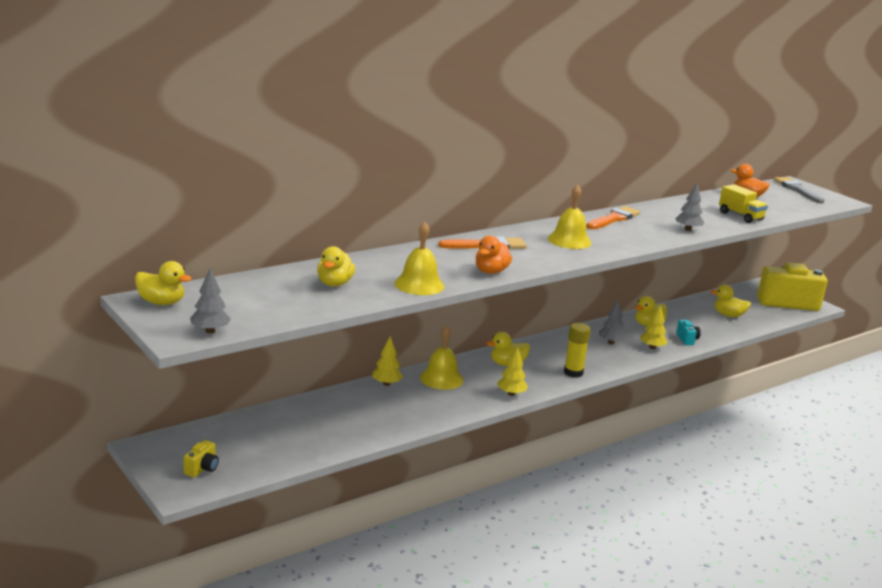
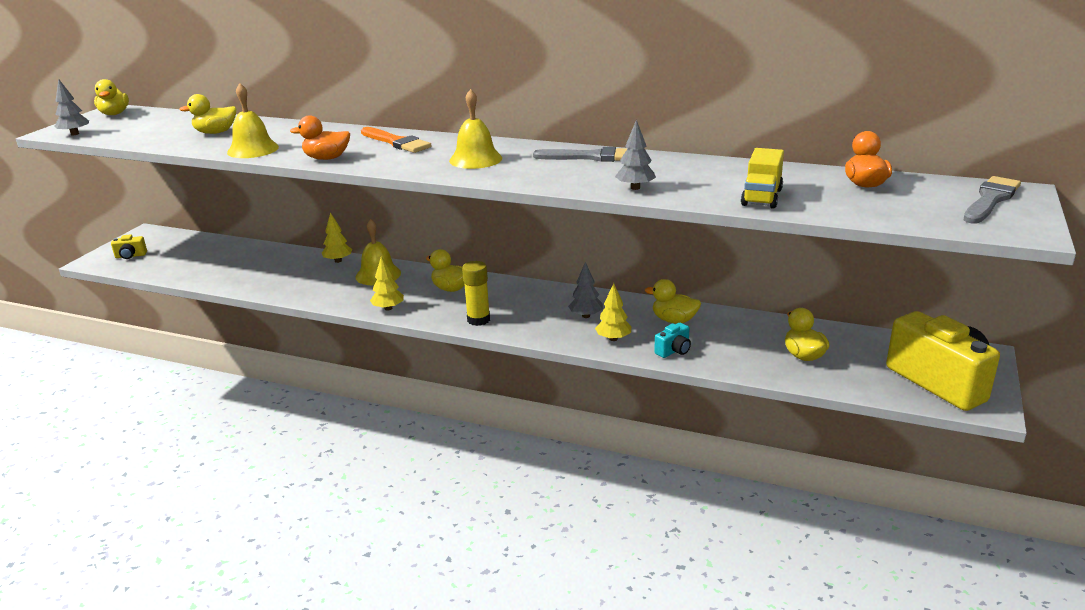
camera: 60 degrees right, 5 degrees up
(614, 219) = (591, 157): orange brush -> grey brush

